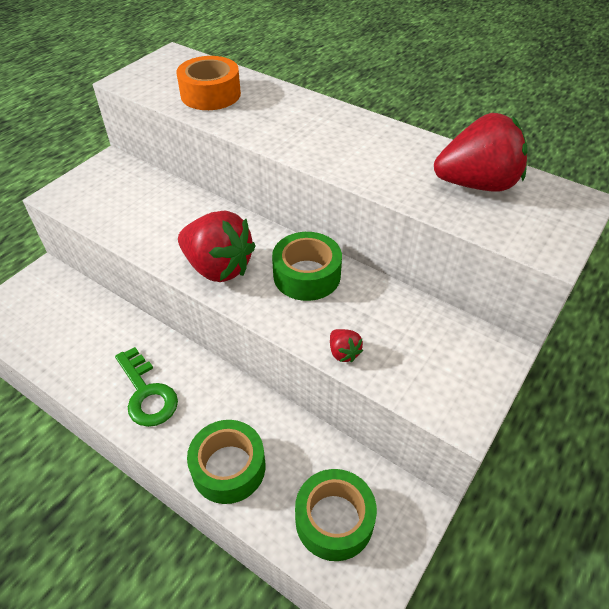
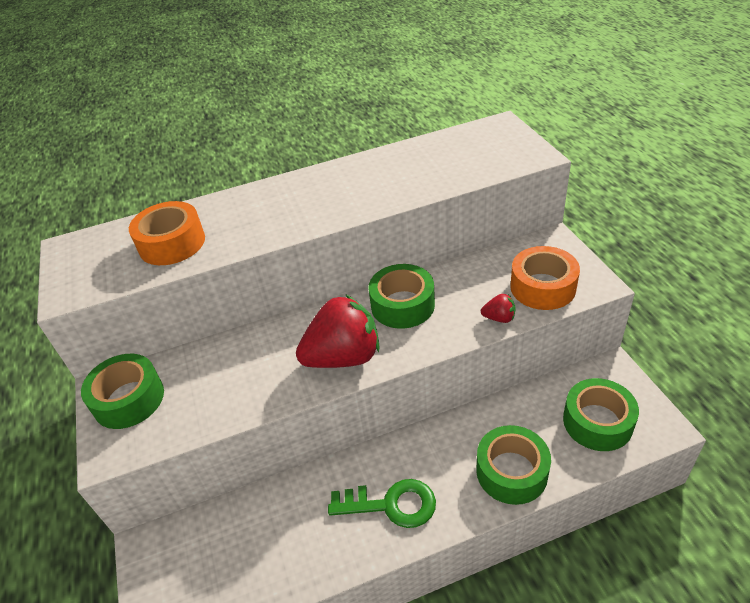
camera: 50 degrees left, 5 degrees down
(106, 178) = (129, 399): none -> green tape
(417, 370) = (542, 287): none -> orange tape
(476, 184) = (445, 155): red strawberry -> none

